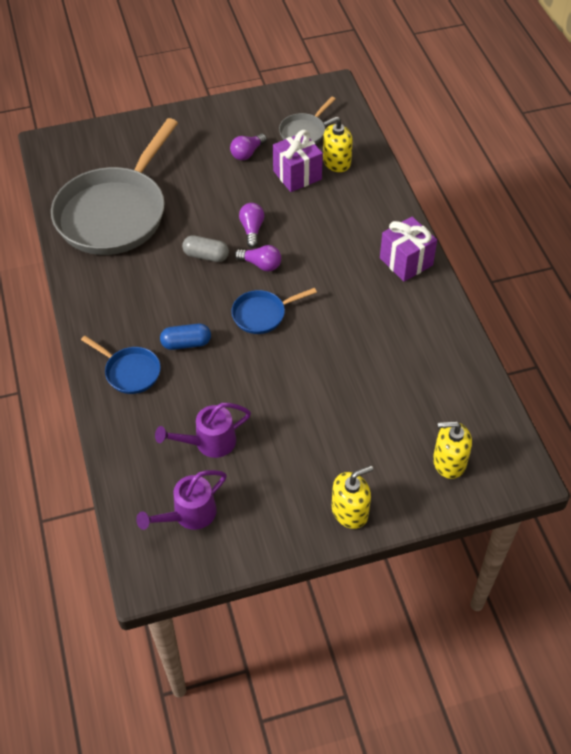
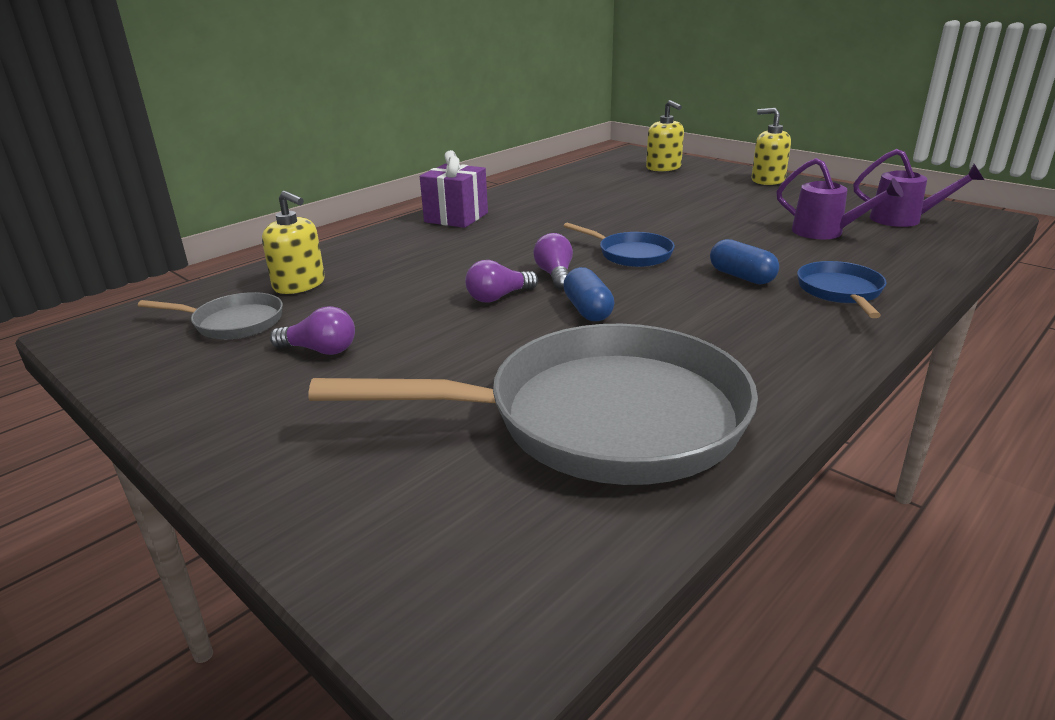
camera: 120 degrees left, 25 degrees down
(206, 256) = (588, 310): grey capsule -> blue capsule
(297, 175) = (350, 300): purple gift -> none

